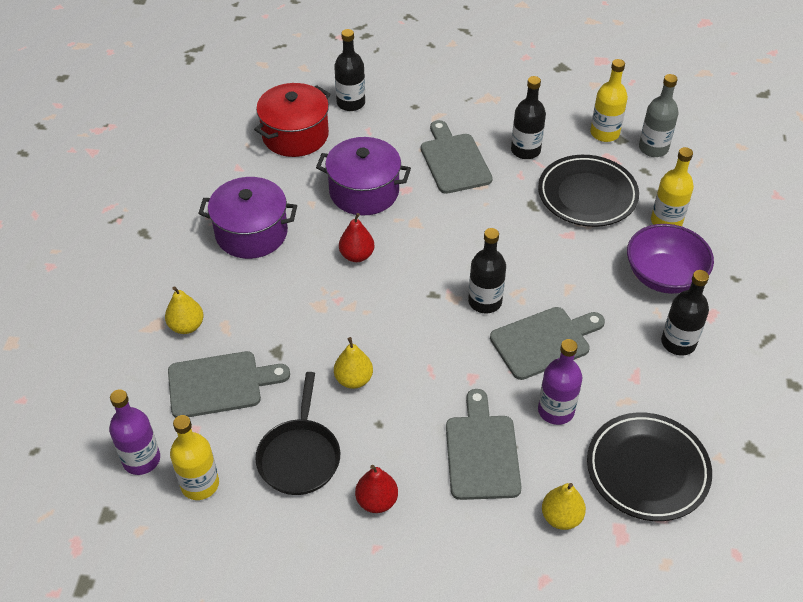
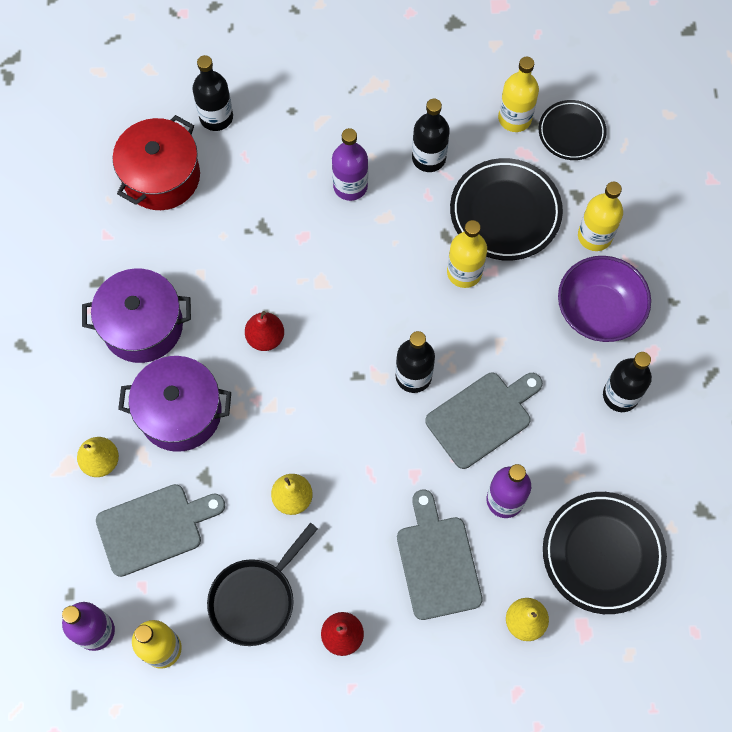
camera: 10 degrees left, 20 degrees up
(299, 456) = (255, 599): black pan -> black pan turned 45 degrees clockwise
(364, 191) = (256, 247): purple pot -> purple pot (180, 412)
(454, 161) = (350, 186): grey cutting board -> purple bottle
(544, 232) = (464, 272): none -> yellow bottle
(653, 148) = (571, 132): grey bottle -> black plate

